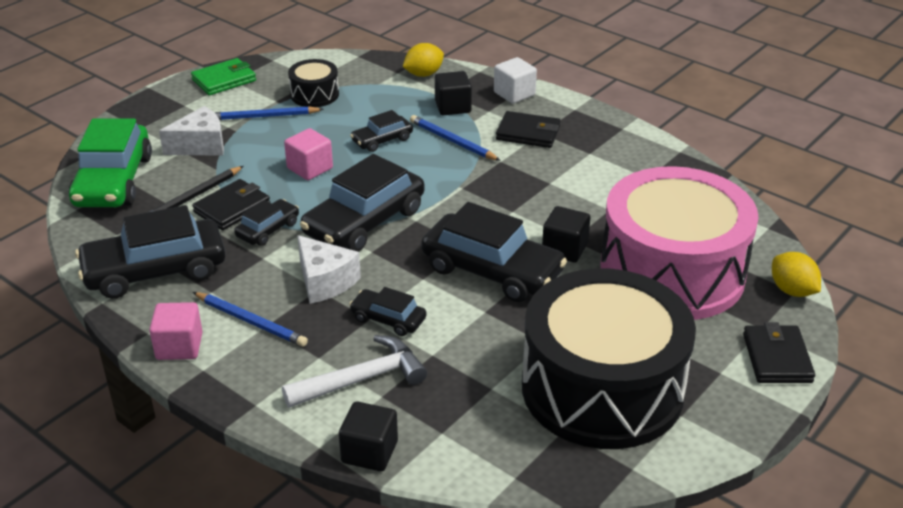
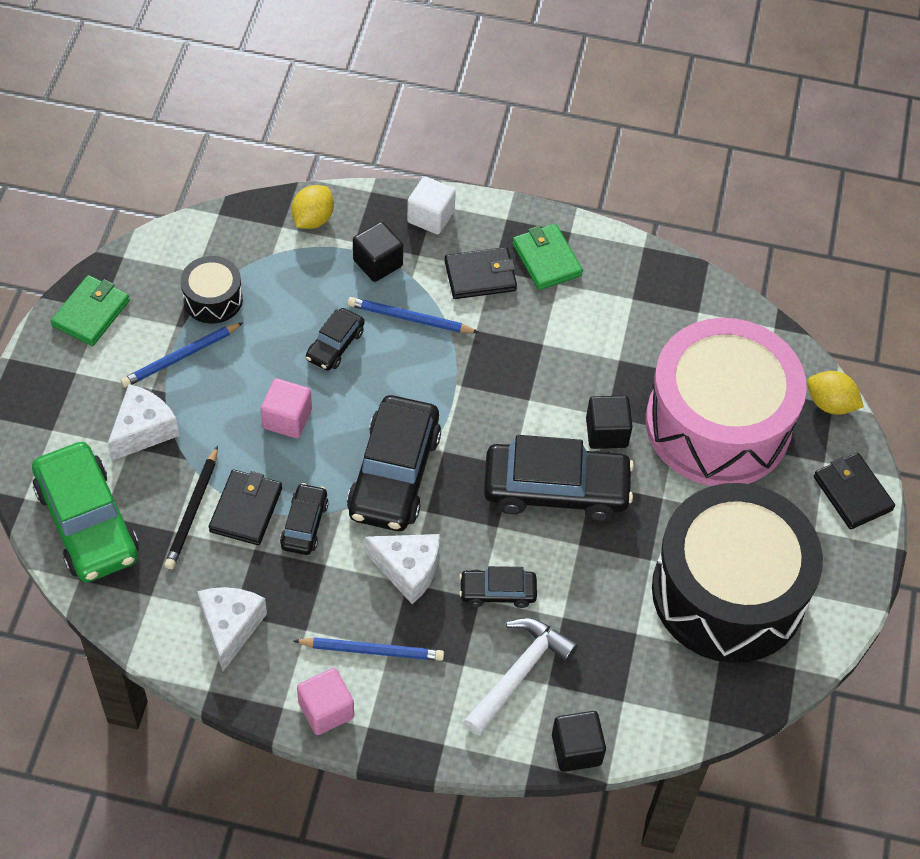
camera: 30 degrees left, 20 degrees up
(155, 271) = (230, 627): black car -> white cheese
(590, 138) = (547, 259): none -> green wallet

